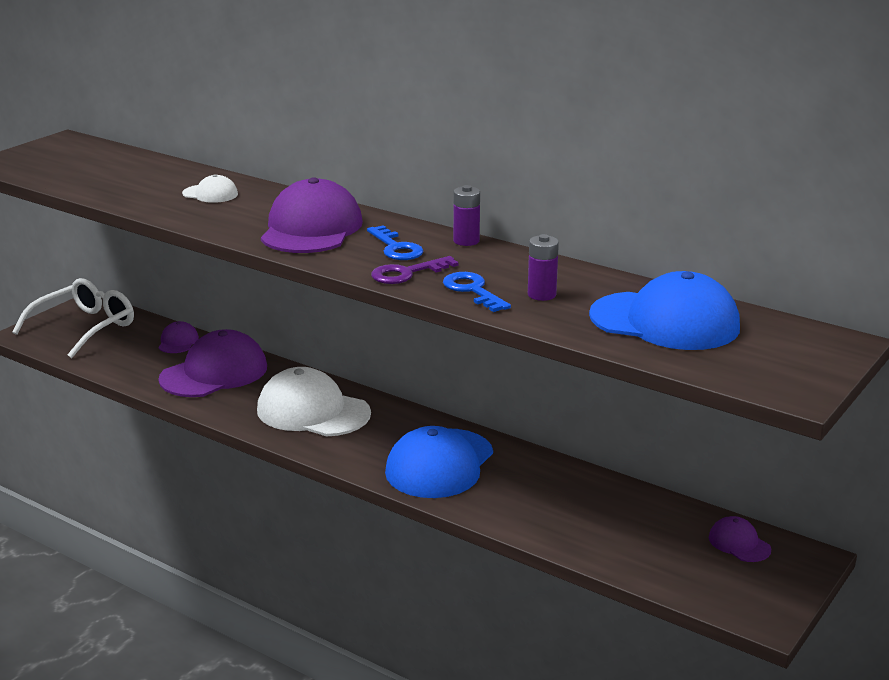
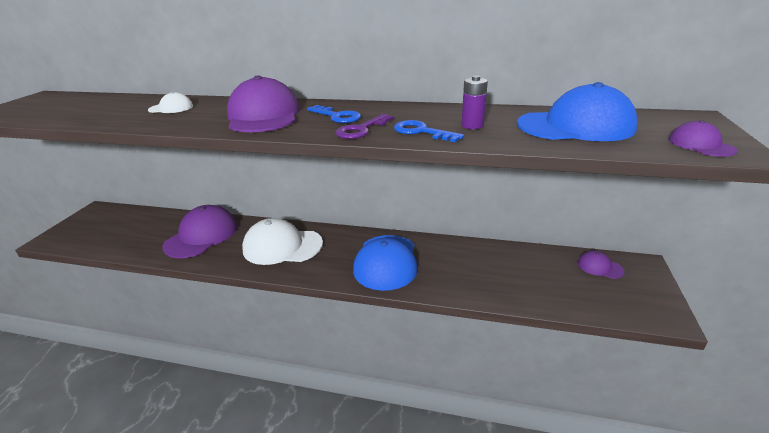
camera: 20 degrees left, 5 degrees up
(85, 327) = (96, 225): white glasses -> none
(178, 342) = (168, 220): purple cap -> purple cap (700, 145)
(466, 241) = (381, 105): purple battery -> none

